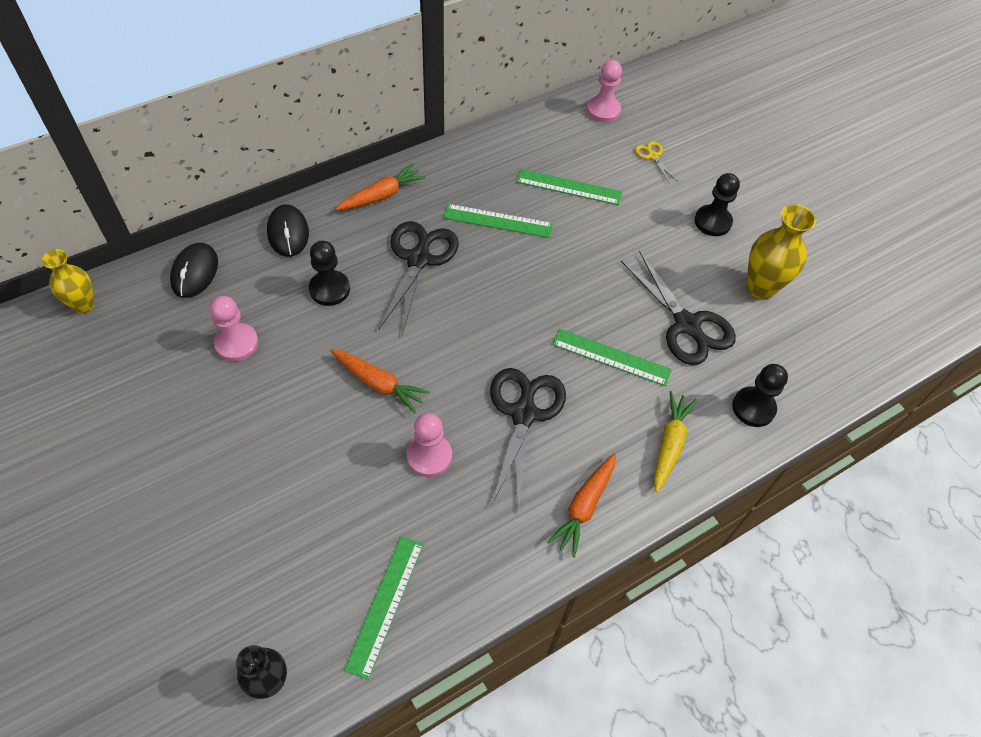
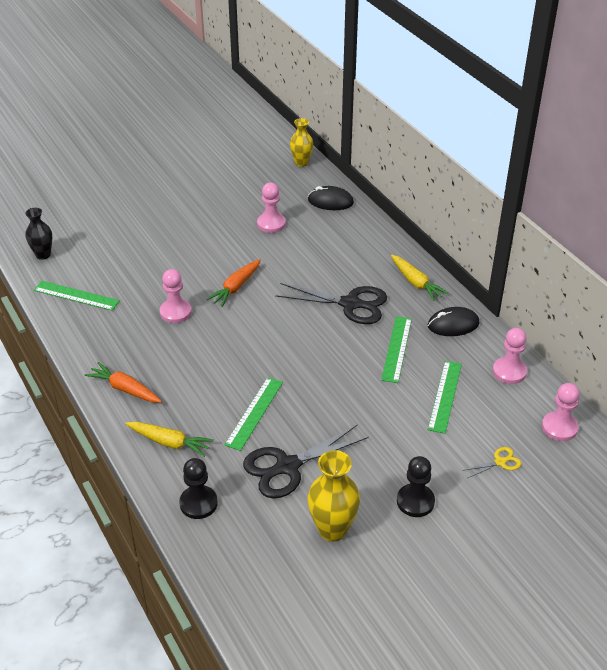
camera: 95 degrees right, 15 degrees down
(288, 233) = (370, 238): black mouse -> black mouse (453, 324)
(329, 289) = (318, 261): black pawn -> none
(382, 195) = (416, 283): orange carrot -> yellow carrot
(523, 413) = (205, 360): black scissors -> none
(530, 134) = (509, 372): none -> pink pawn

